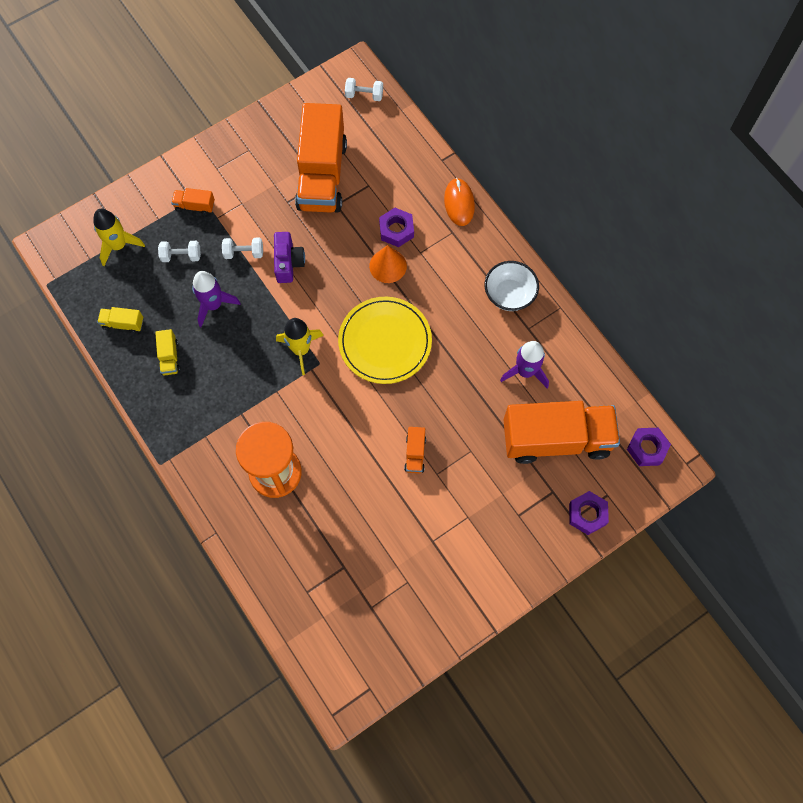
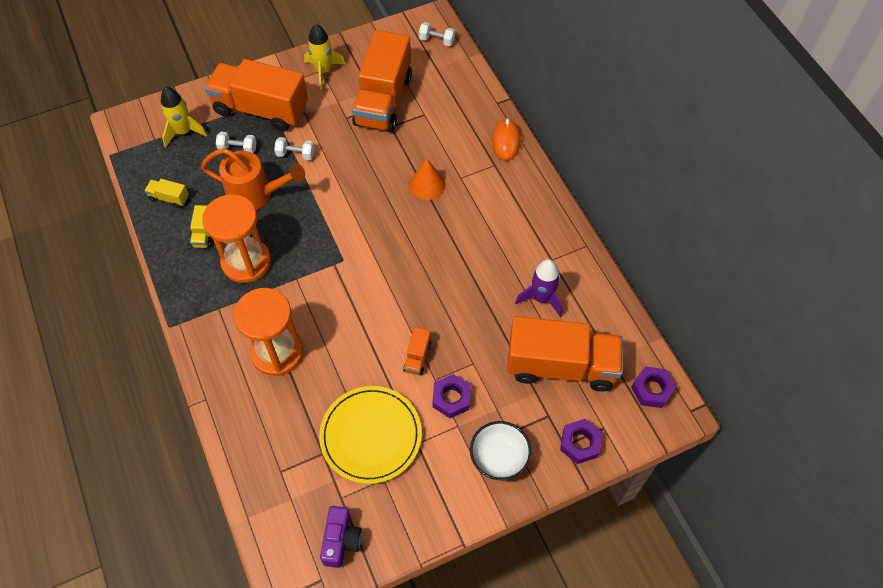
camera: 10 degrees right, 10 degrees down
(195, 206) = (261, 109): orange truck -> orange truck, size x2.50
(213, 305) = (256, 194): purple rocket -> orange watering can
(221, 381) = (246, 262): none -> orange hourglass
(288, 263) = (335, 169): purple camera -> purple camera (341, 540)
(301, 349) = (328, 245): yellow rocket -> yellow rocket (323, 71)
(385, 342) = (410, 250): yellow plate -> yellow plate (371, 435)
(396, 230) = (442, 155): purple nut -> purple nut (451, 398)
(509, 294) = (539, 226): white bowl -> white bowl (499, 458)

